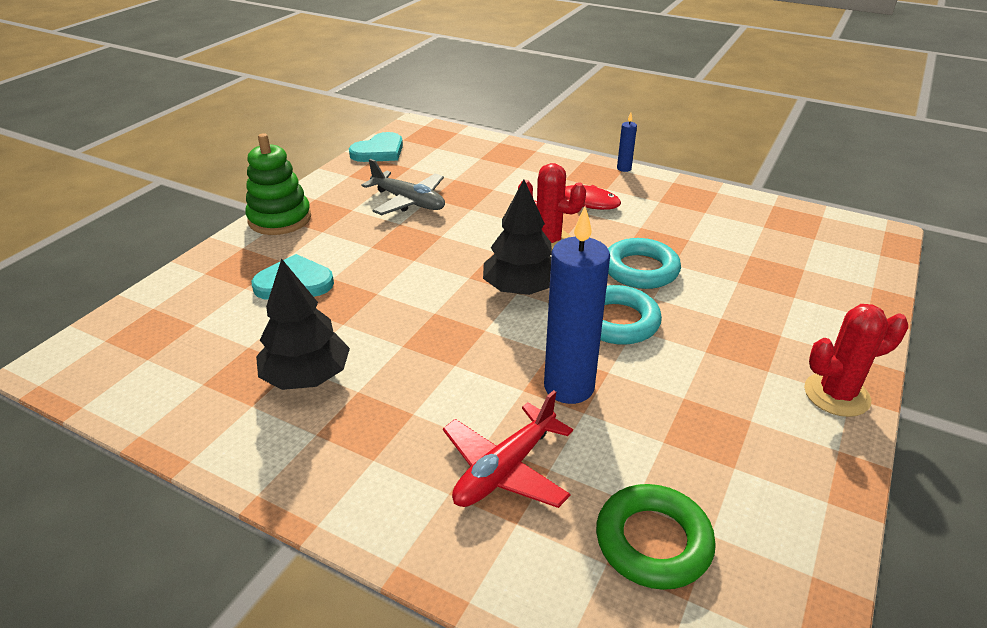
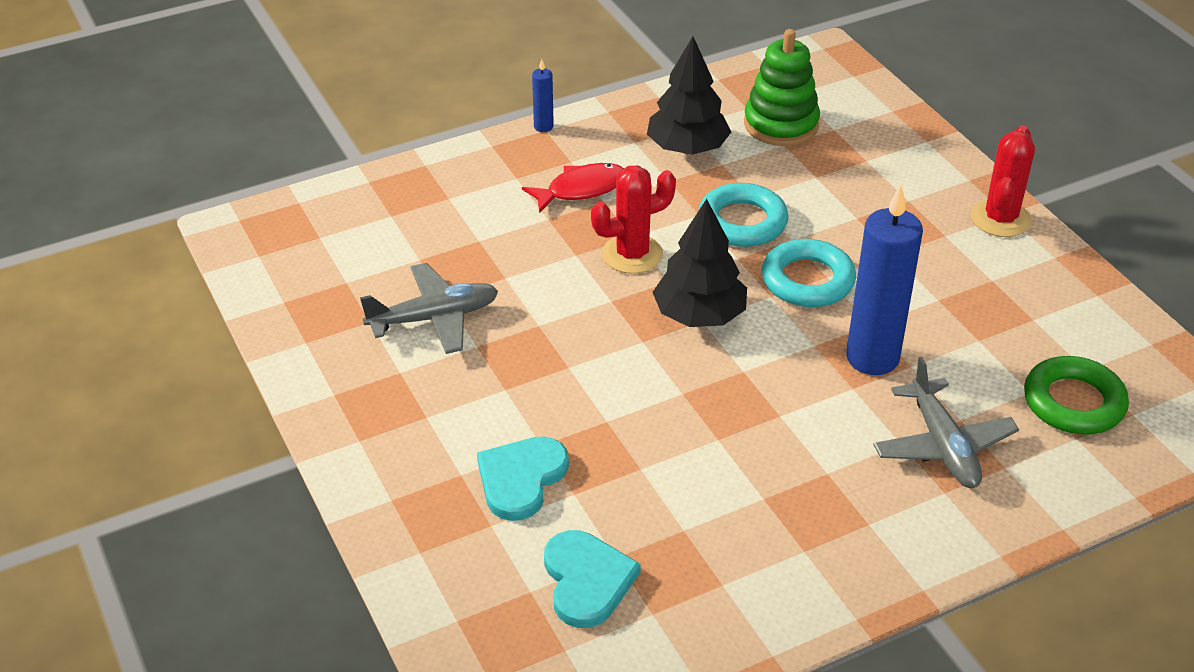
camera: 55 degrees left, 5 degrees up
(280, 219) = (355, 443): green stacking toy -> green stacking toy (781, 124)
(306, 377) = (710, 528): black tree -> black tree (687, 148)
(379, 151) = (268, 289): turquoise heart -> turquoise heart (587, 581)
(505, 469) = (943, 446): red plane -> grey plane

